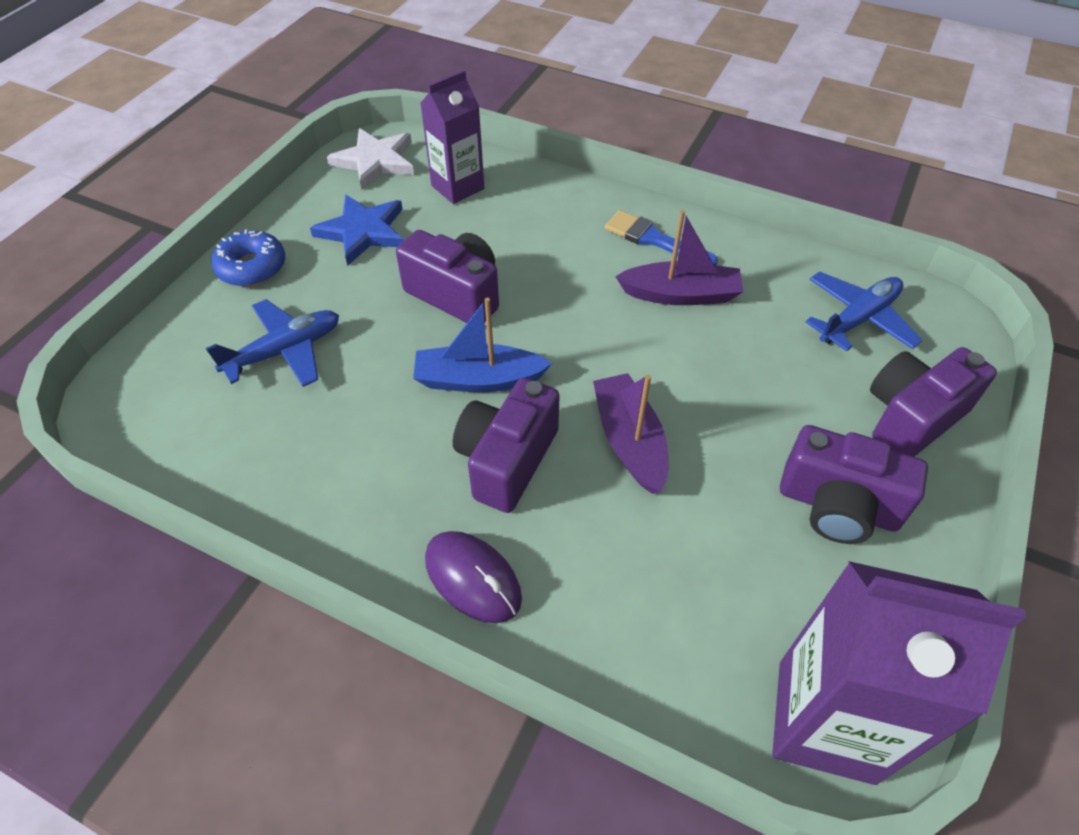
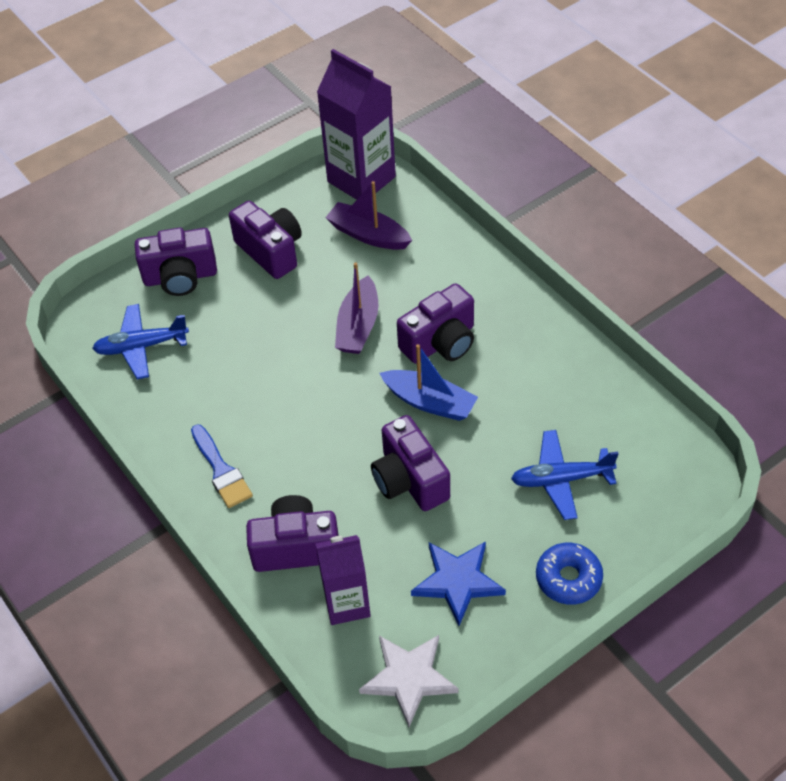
camera: 150 degrees left, 0 degrees up
(473, 578) = (493, 288): purple mouse -> none
(532, 208) = (296, 547): none -> purple camera
(681, 294) = (243, 413): purple boat -> purple boat (368, 235)

